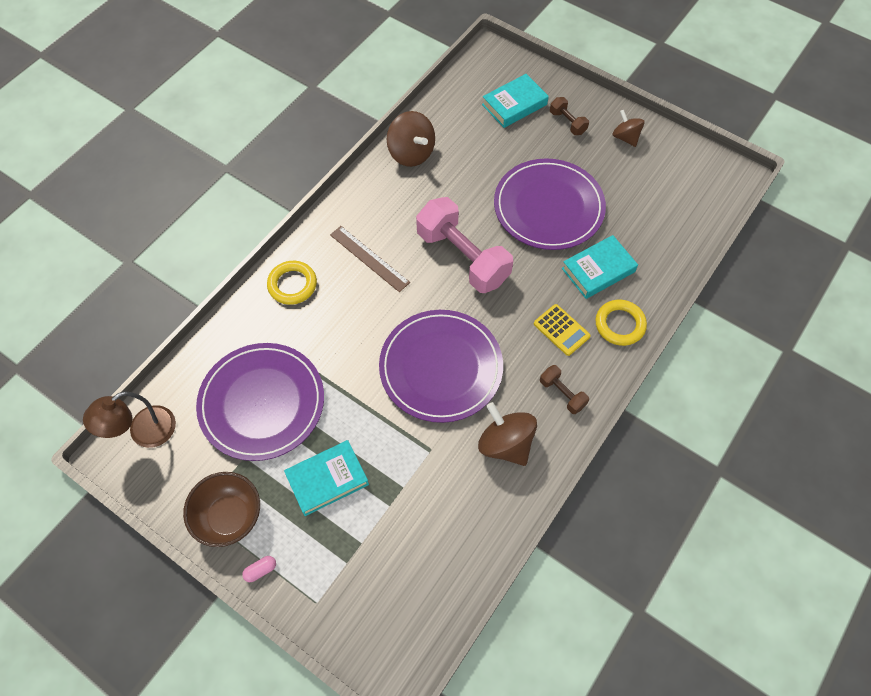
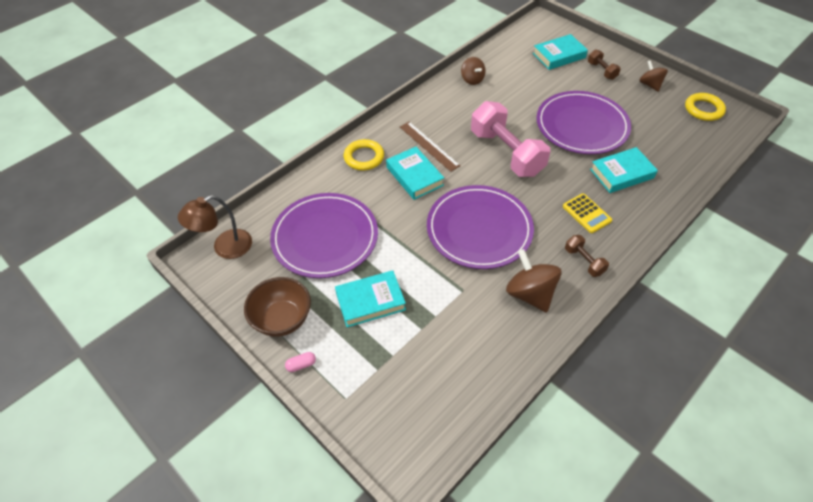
camera: 10 degrees right, 10 degrees down
(357, 304) = (414, 176): none -> turquoise book
(411, 153) = (472, 79): brown spinning top -> brown spinning top, size x0.63
(620, 324) = (638, 215): yellow ring -> yellow ring (703, 109)

